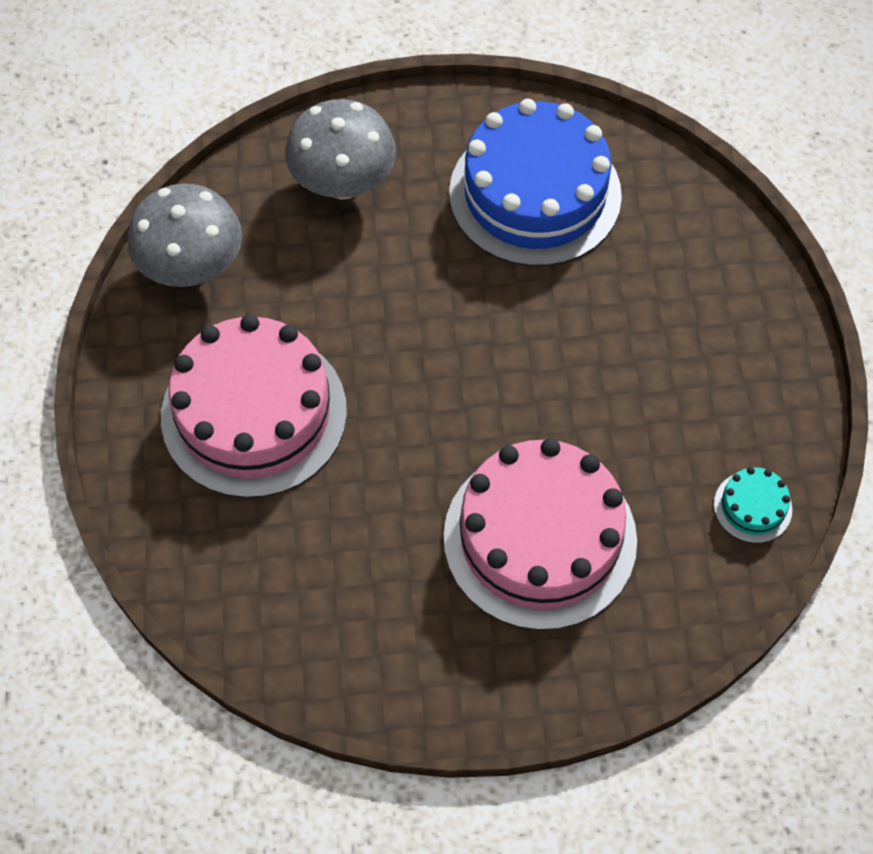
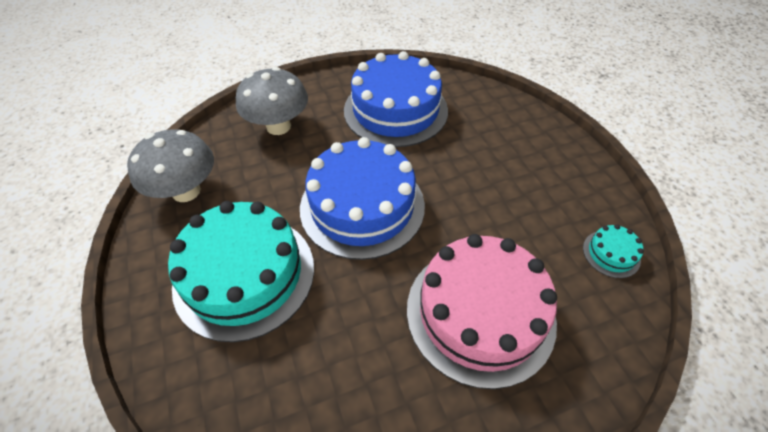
camera: 15 degrees left, 10 degrees down
(254, 413) = (244, 275): pink cake -> turquoise cake
(433, 351) = (362, 206): none -> blue cake

